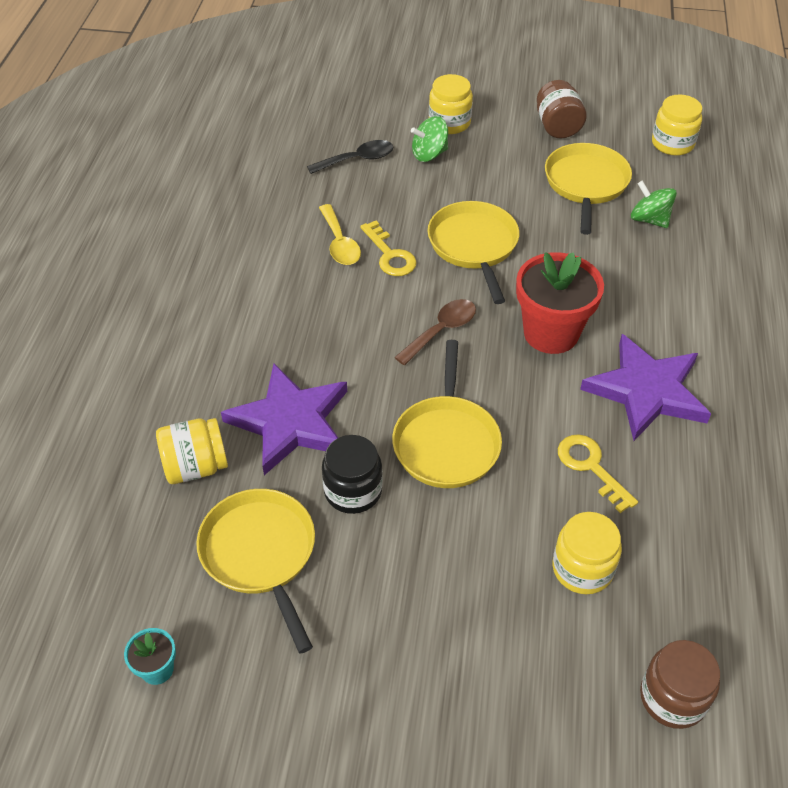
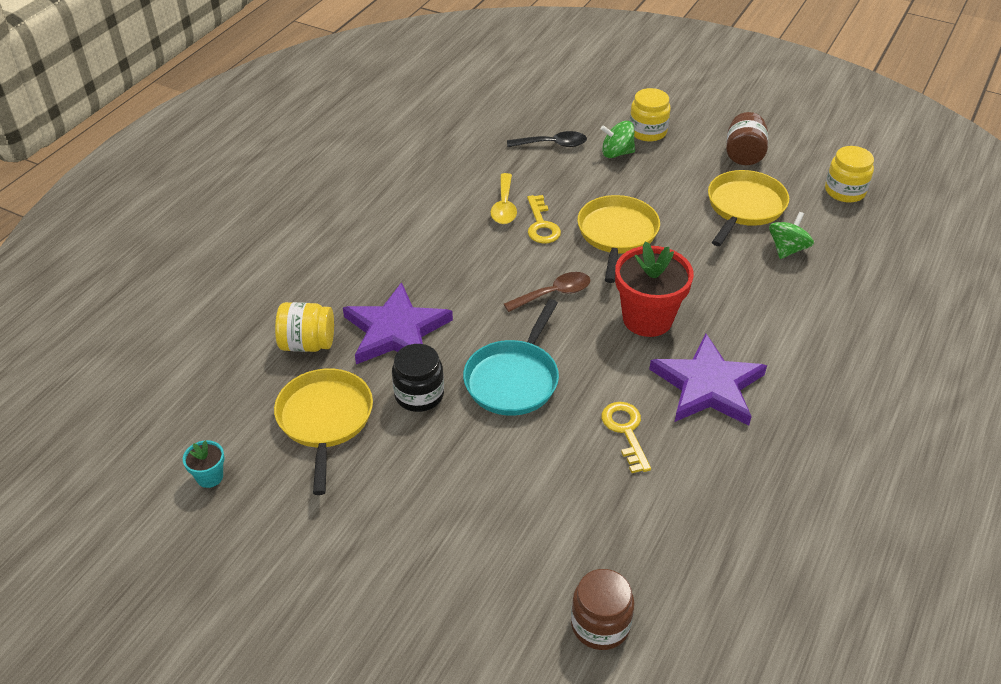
camera: 20 degrees right, 5 degrees down
(446, 442) = (513, 379): yellow pan -> turquoise pan
(582, 568) = (576, 506): yellow jar -> none
(649, 219) = (787, 249): green spinning top -> green spinning top turned 60 degrees clockwise

